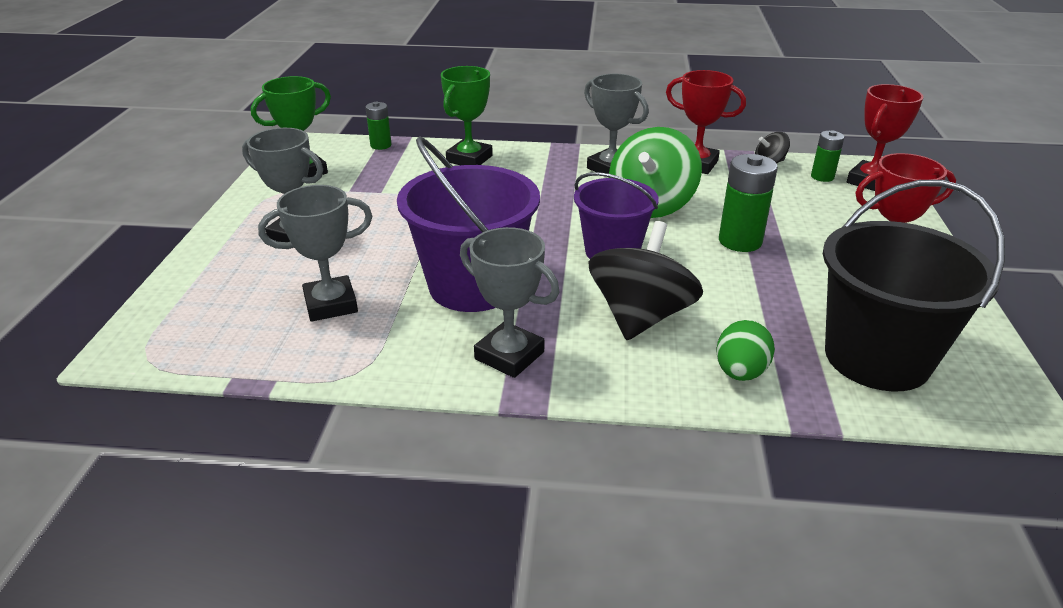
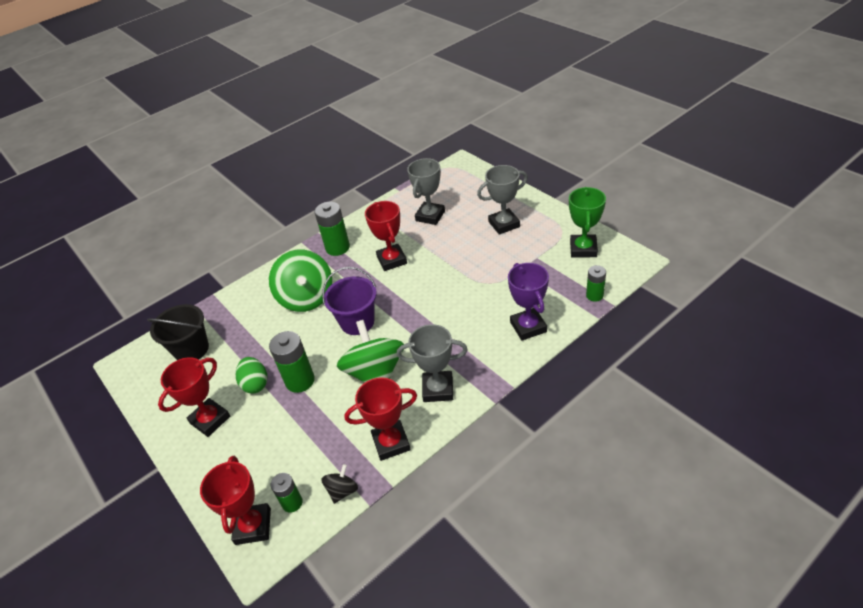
camera: 140 degrees right, 10 degrees up
(469, 159) = (528, 327): green trophy -> purple trophy
(473, 286) = (392, 260): purple bucket -> red trophy
(509, 355) = (337, 248): grey trophy -> green battery
(640, 316) = (306, 297): black spinning top -> green spinning top
(740, 372) = (245, 302): green egg -> green egg (255, 384)
(877, 358) = (191, 349): black bucket -> black bucket, size x0.65

